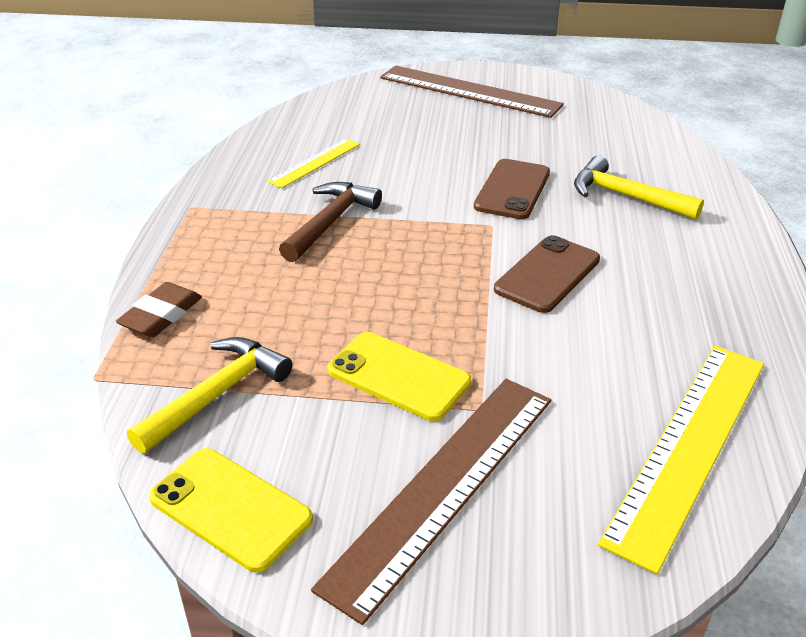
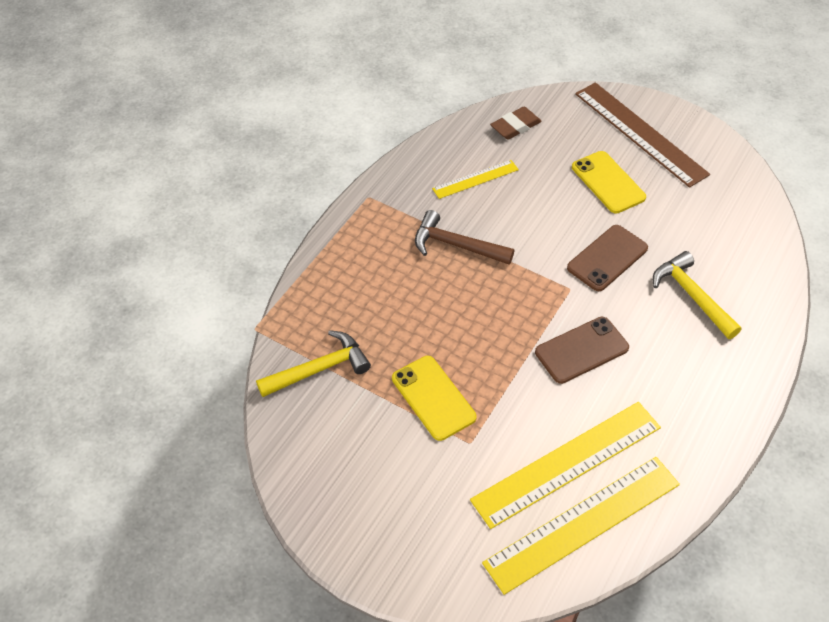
camera: 25 degrees right, 15 degrees up
(161, 315) = (311, 291): brown eraser -> brown eraser (515, 126)
(230, 508) = (294, 452): yellow phone -> yellow phone (608, 182)
(330, 222) = (456, 245): brown hammer -> brown hammer turned 120 degrees counterclockwise
(443, 486) = (417, 487): brown ruler -> none
(618, 388) = (567, 463): none -> yellow ruler

